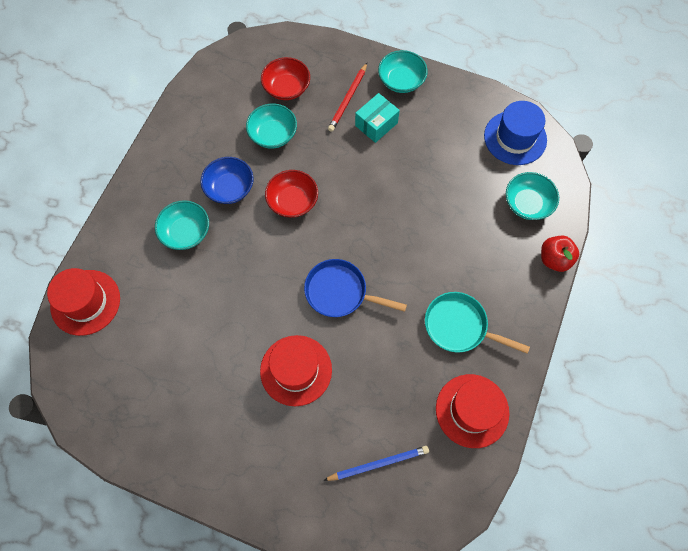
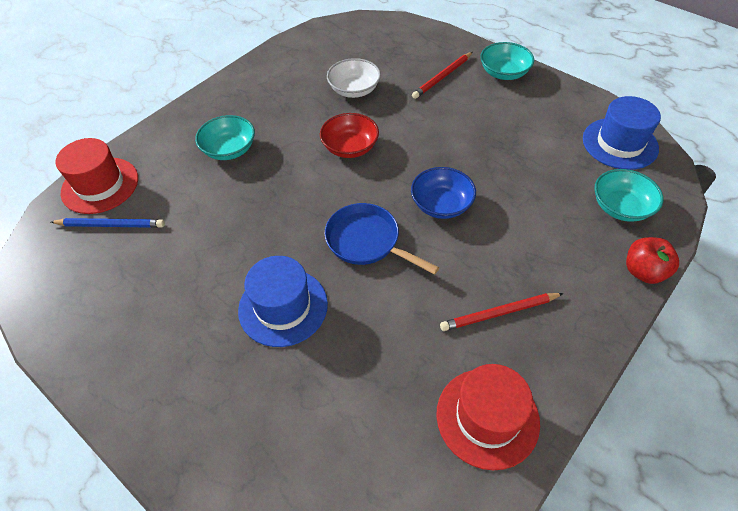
camera: 20 degrees right, 15 degrees down
(229, 188) = (291, 123): blue bowl -> blue bowl (441, 204)
(273, 134) = (354, 90): turquoise bowl -> white bowl
(286, 88) = (384, 58): red bowl -> none
(296, 370) = (283, 307): red hat -> blue hat
(376, 124) = (464, 102): turquoise box -> none
(378, 463) = (339, 445): blue pencil -> blue pencil (111, 225)
(459, 326) = (499, 313): turquoise pan -> red pencil

